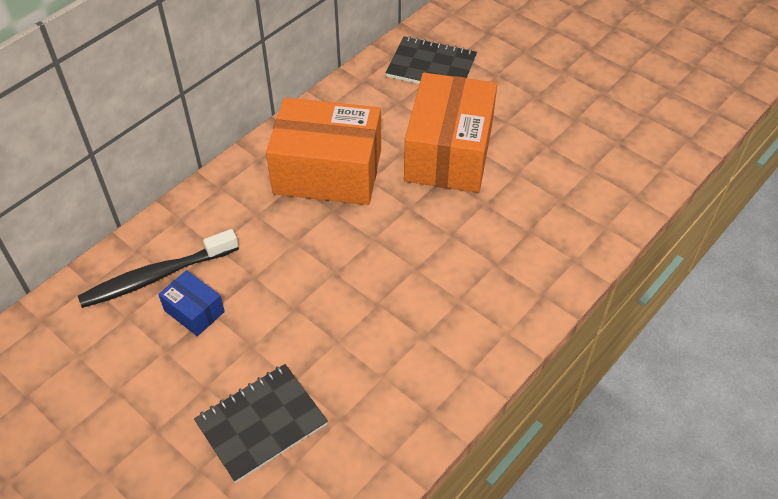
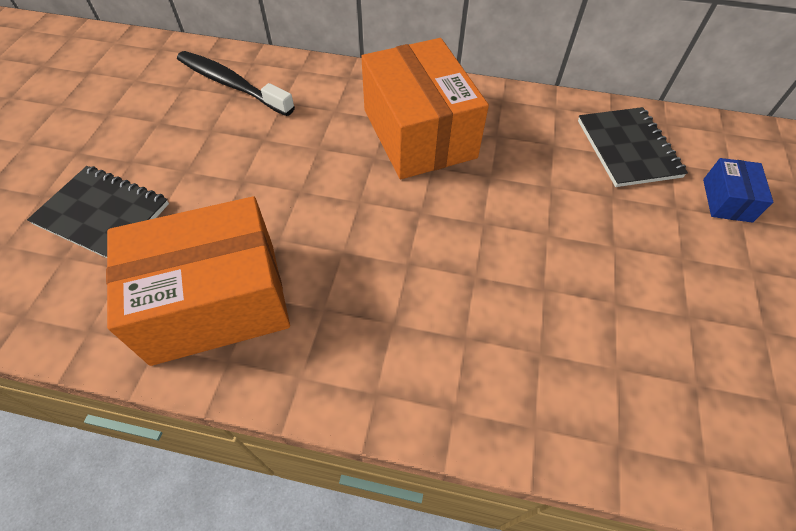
camera: 60 degrees right, 5 degrees up
(194, 311) = (207, 120): blue box -> blue box (727, 200)
(449, 153) = (521, 213): orange box -> orange box (215, 301)

